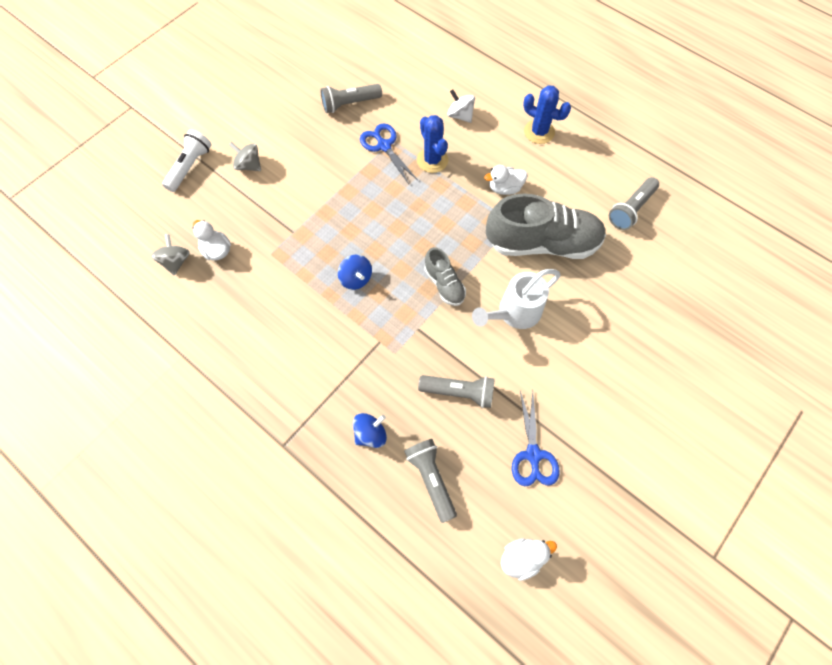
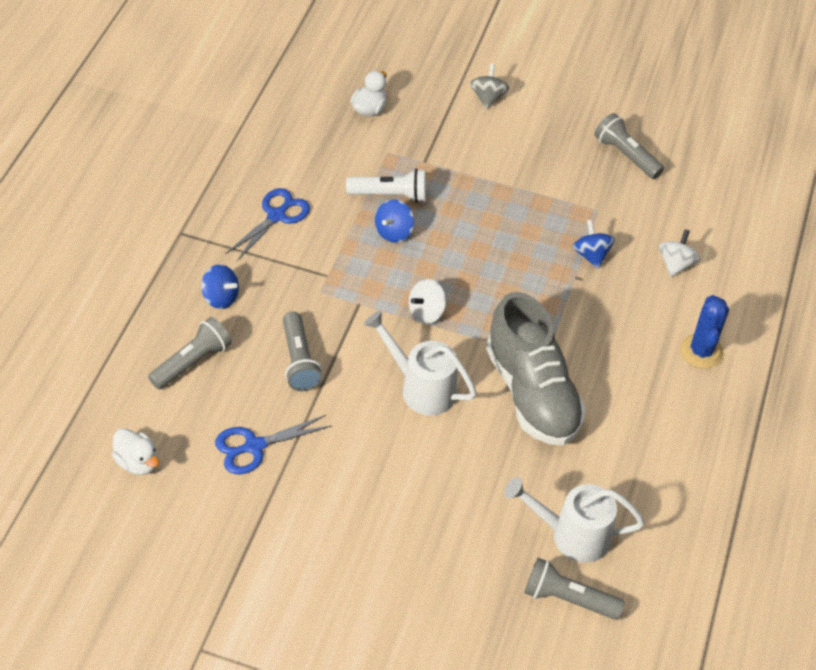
camera: 65 degrees right, 15 degrees down
(176, 262) = (340, 83): grey spinning top -> none
(190, 167) = (459, 52): white flashlight -> white flashlight (390, 195)
(384, 146) = (584, 204): blue scissors -> blue scissors (276, 216)
(432, 160) = (591, 255): blue cactus -> blue spinning top
(444, 284) = (426, 312): grey shoe -> white spinning top
(504, 188) = (591, 336): white duck -> none
(631, 209) = (635, 478): grey flashlight -> grey flashlight (568, 599)
(667, 264) = (572, 535): none -> white watering can

